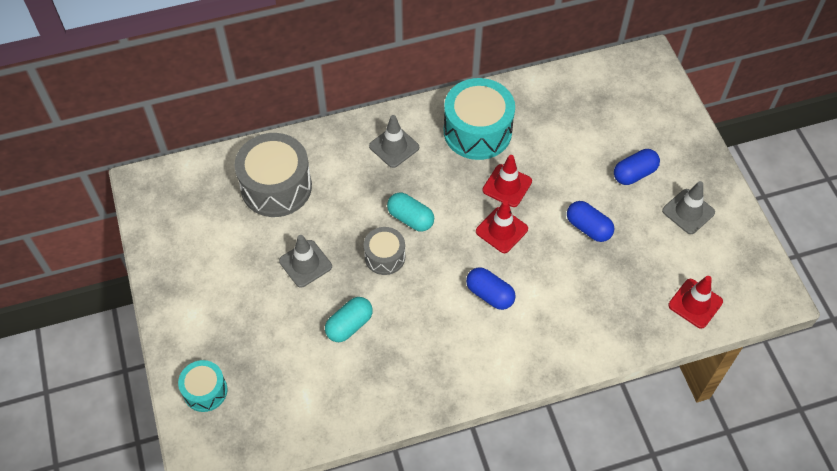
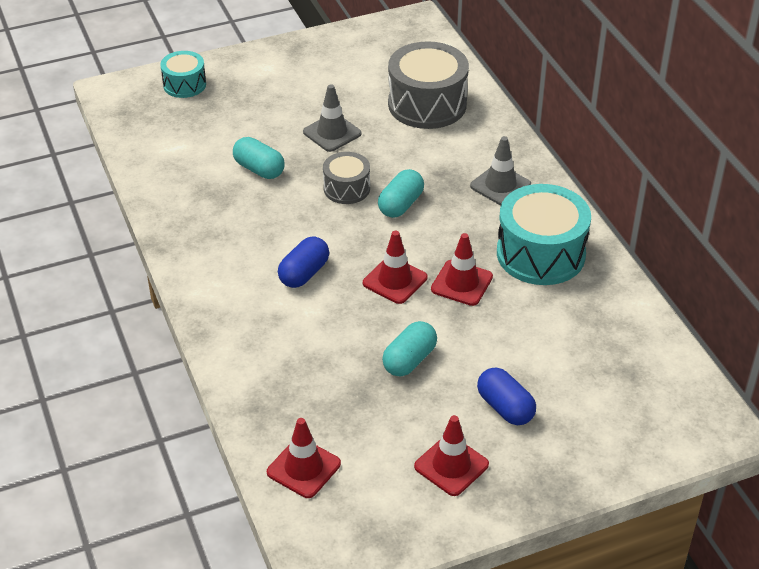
camera: 85 degrees right, 15 degrees down
(588, 228) = (409, 360): blue capsule -> turquoise capsule
(688, 211) = (451, 465): grey traffic cone -> red traffic cone

